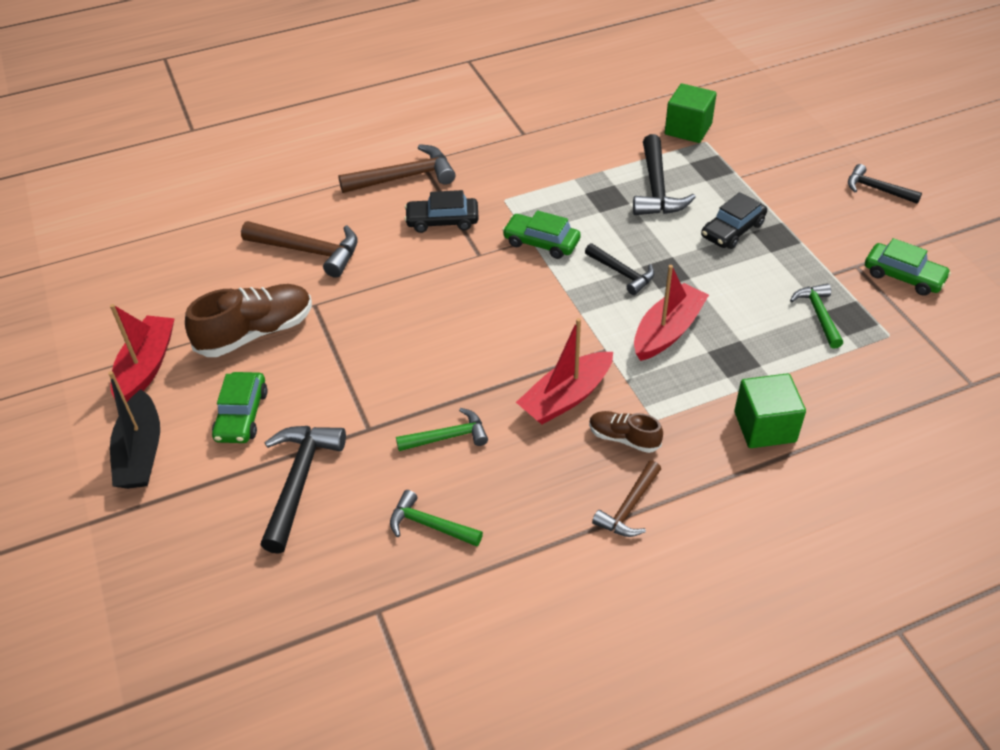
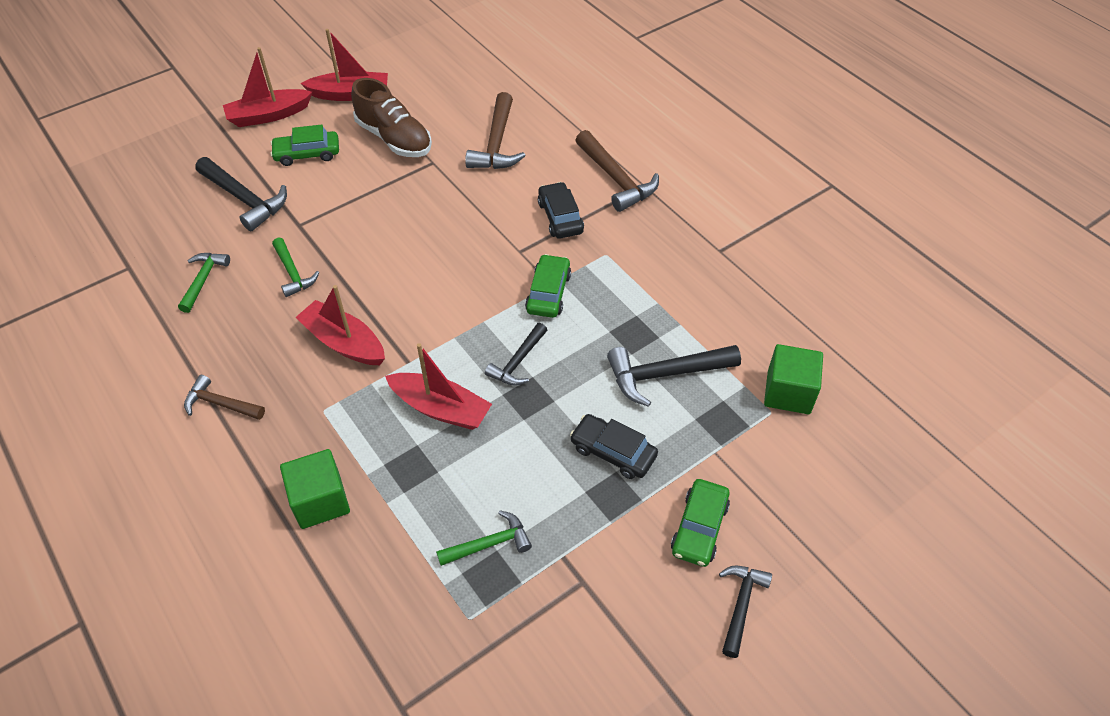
camera: 75 degrees right, 5 degrees up
(141, 452) = (268, 115): black boat -> red boat
(299, 481) = (245, 200): black hammer -> black hammer turned 45 degrees clockwise
(624, 438) = (298, 390): brown shoe -> none
(903, 276) = (575, 636): green car -> green car (699, 528)

